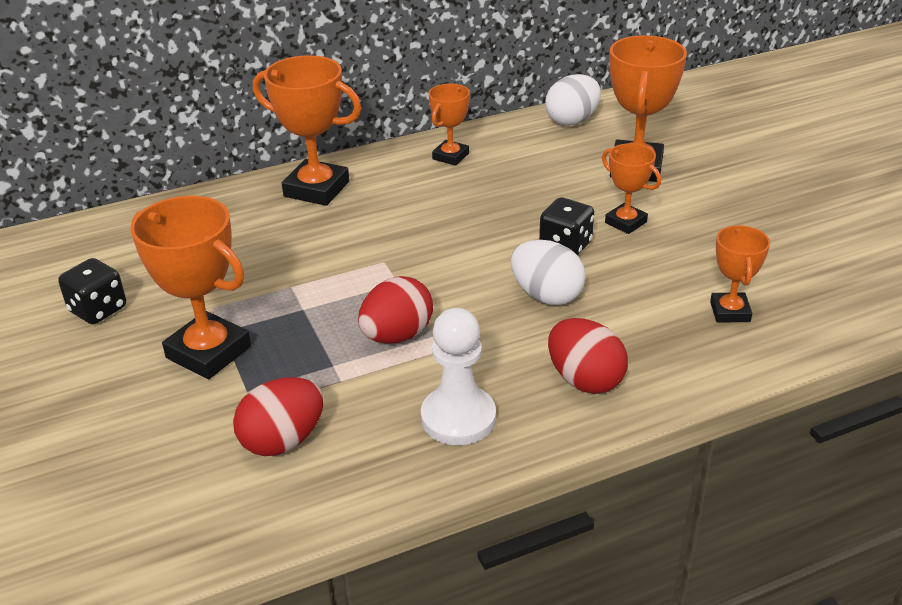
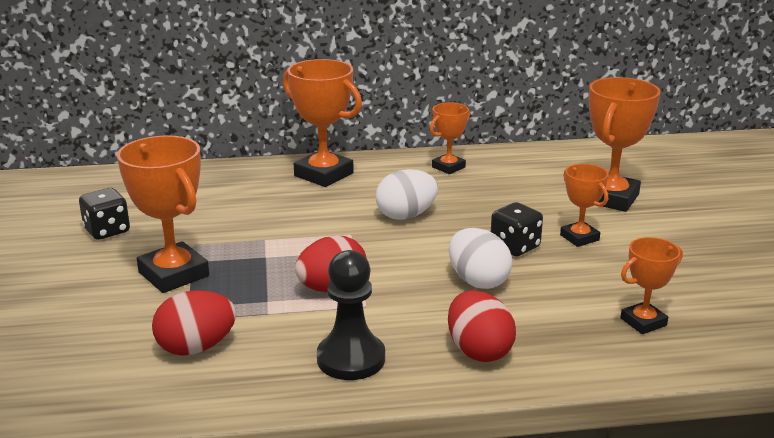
camera: 15 degrees right, 10 degrees down
(458, 418) = (351, 359): white pawn -> black pawn
(572, 120) = (570, 155): white egg -> white egg (406, 216)
(730, 312) = (643, 322): orange trophy -> orange trophy turned 45 degrees clockwise

